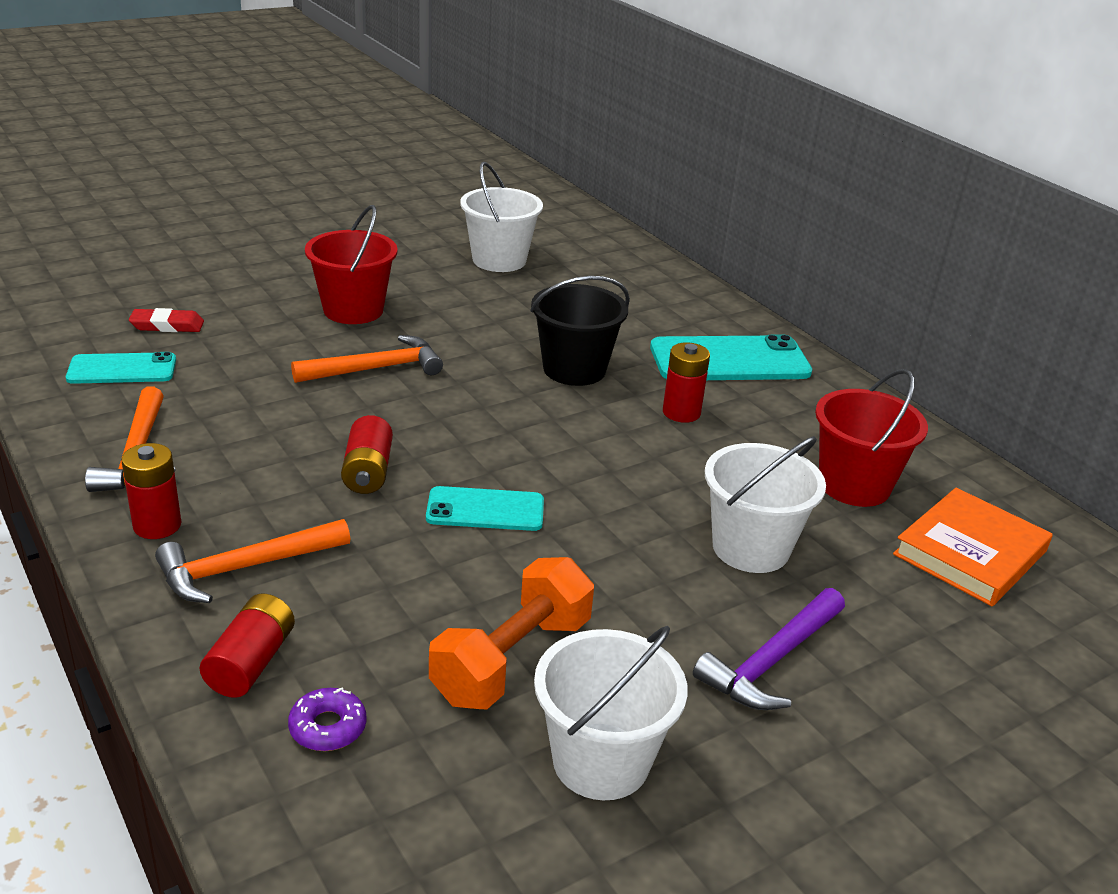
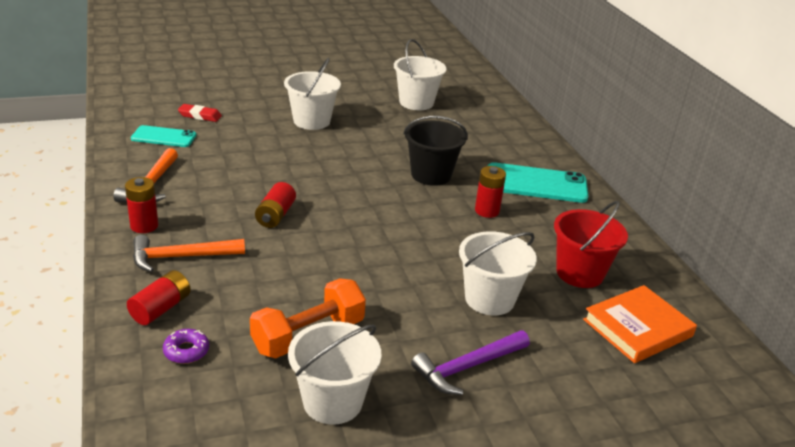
camera: 15 degrees right, 0 degrees up
(353, 310) = (311, 121): red bucket -> white bucket
(375, 369) = (308, 157): orange hammer -> none
(485, 510) = (334, 248): turquoise phone -> none

